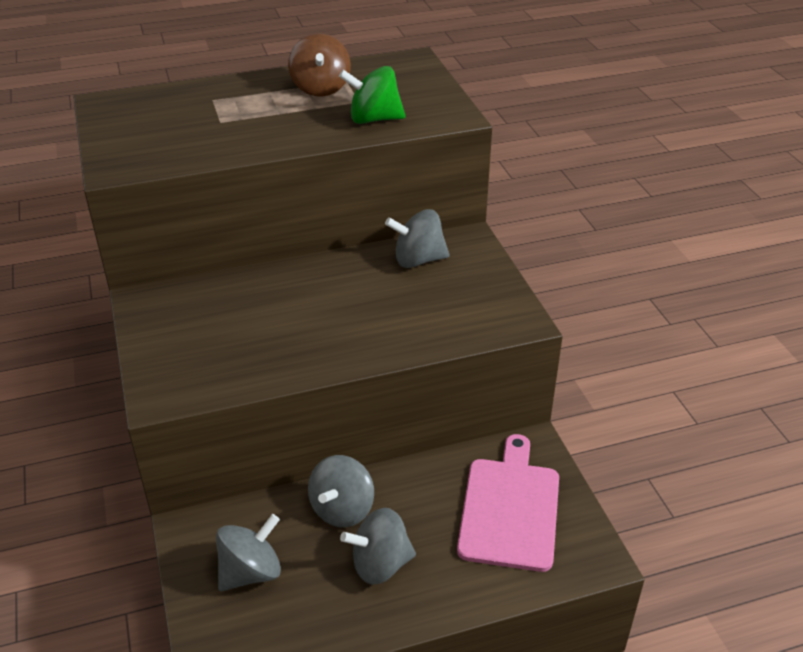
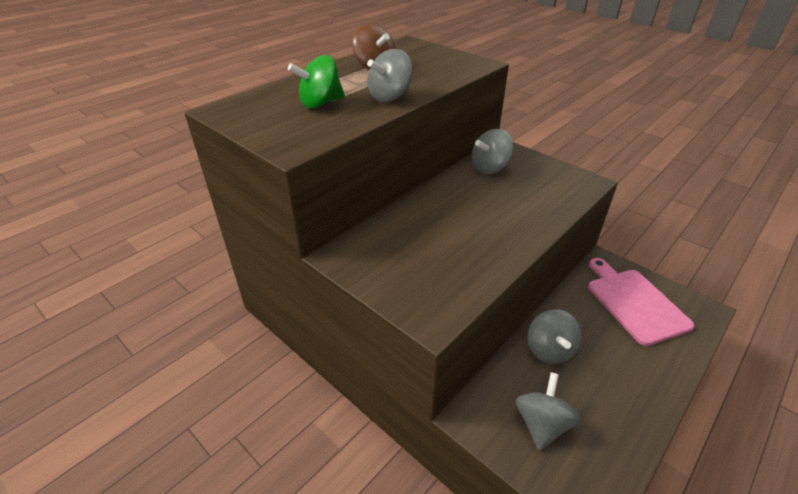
camera: 30 degrees left, 0 degrees up
(373, 119) = (435, 75): green spinning top -> green spinning top (320, 103)
(380, 564) = (609, 374): grey spinning top -> grey spinning top (390, 97)

